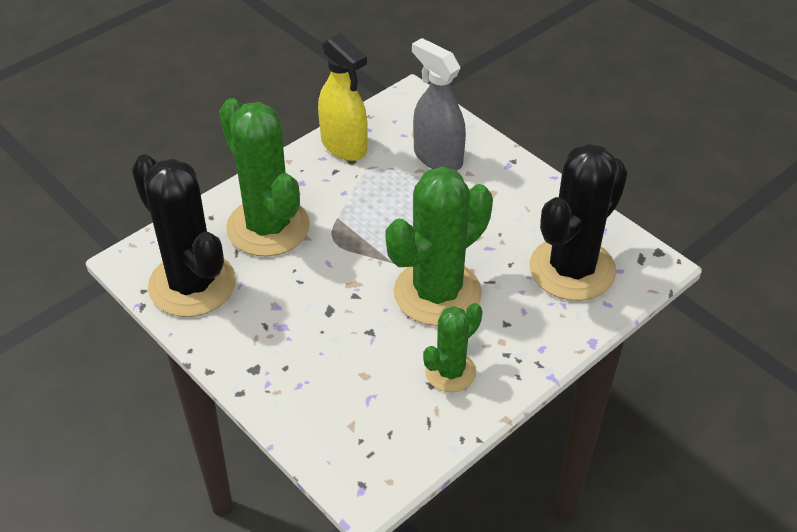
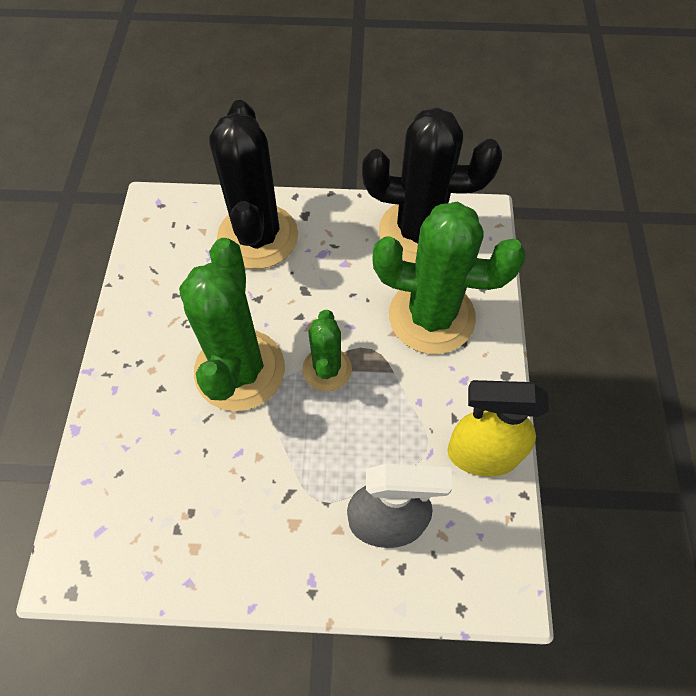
camera: 135 degrees right, 15 degrees up
(450, 372) = (169, 314): green cactus -> green cactus (327, 369)
(572, 269) = (144, 493): black cactus -> black cactus (258, 237)

